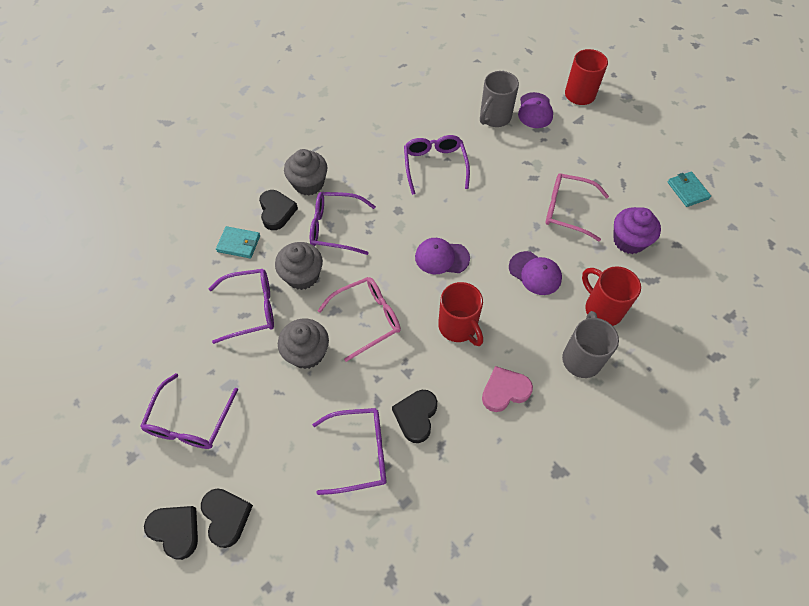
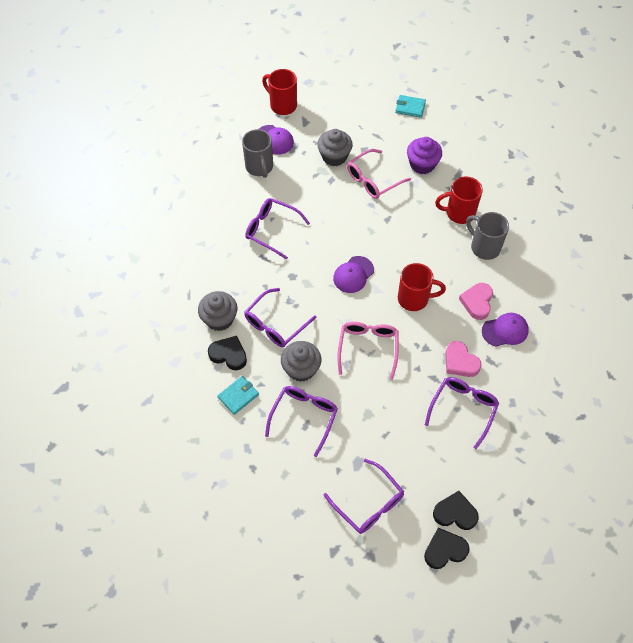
camera: 55 degrees left, 0 degrees up
(307, 353) = (367, 400): grey cupcake -> grey cupcake (334, 156)
(416, 416) = (460, 362): black heart -> pink heart
(535, 273) = (406, 230): purple cap -> purple cap (505, 330)

